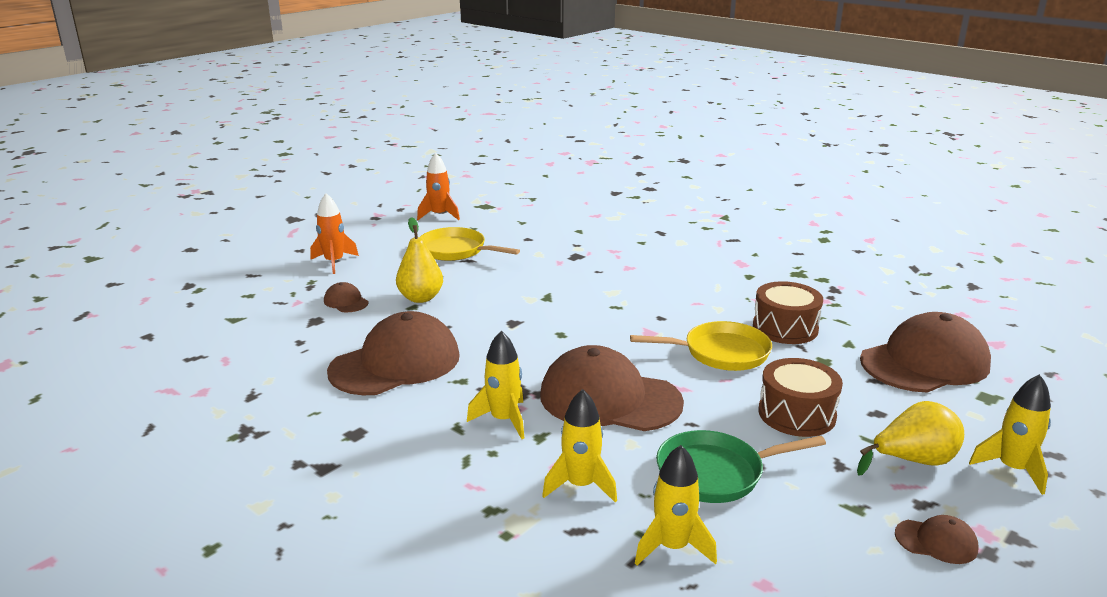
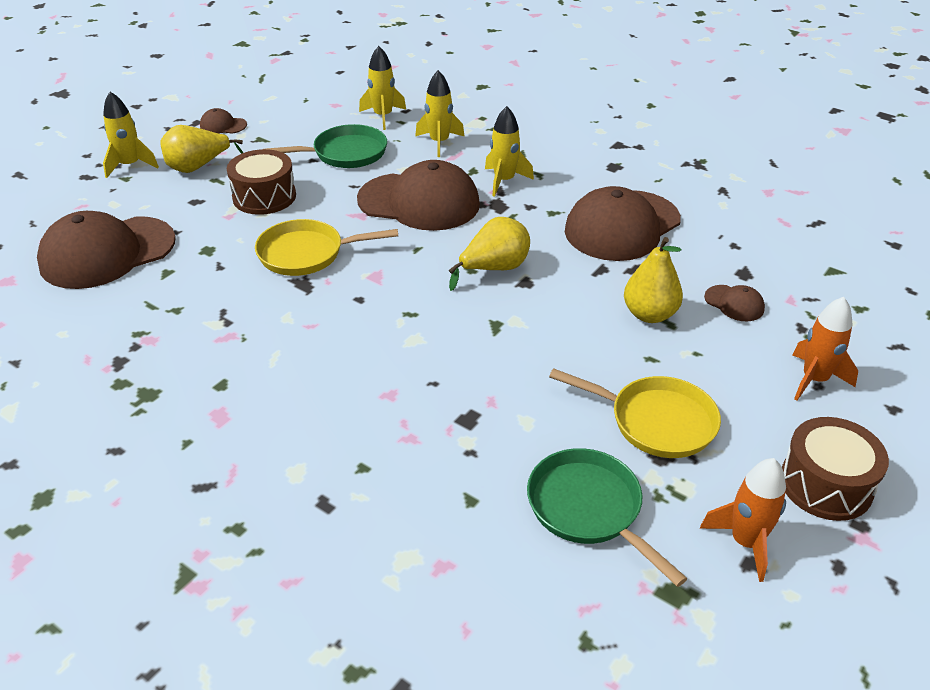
camera: 175 degrees right, 15 degrees up
(514, 226) = (589, 509): none -> green pan
(539, 333) = (494, 269): none -> yellow pear
(785, 328) = (223, 290): brown drum -> brown drum (826, 484)

